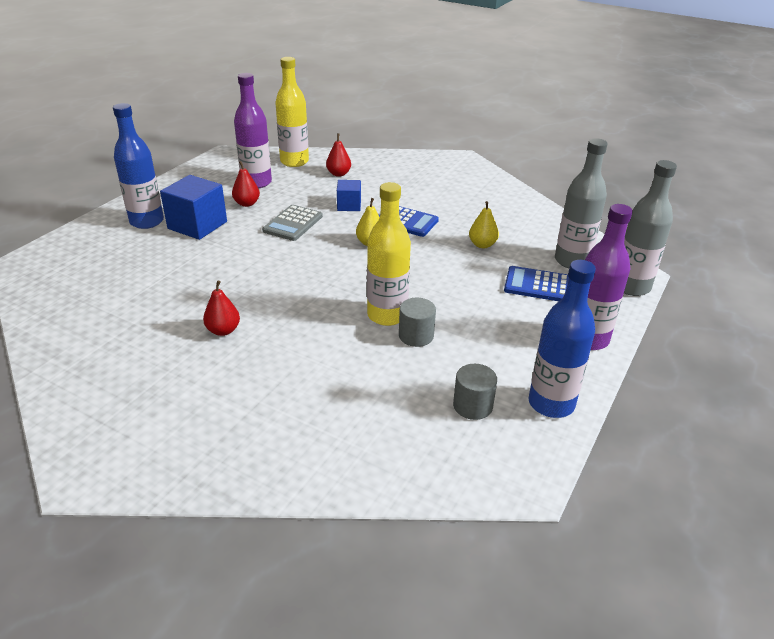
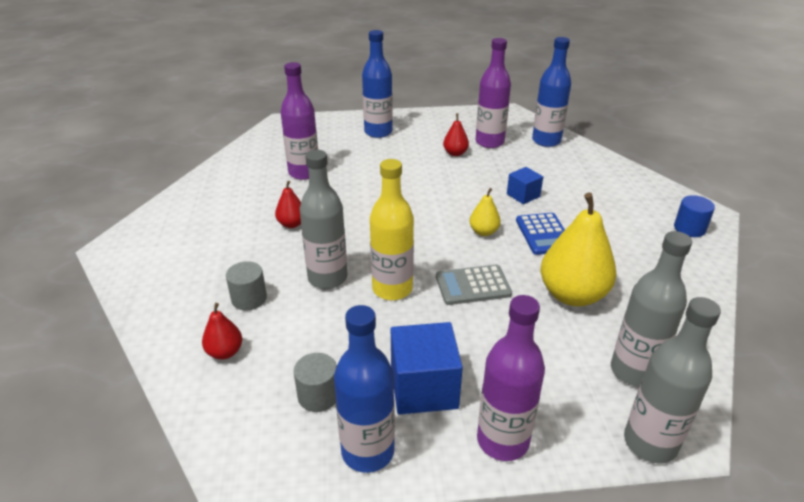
camera: 55 degrees right, 0 degrees up
(146, 289) = (304, 173): none -> purple bottle
(197, 225) = (400, 150): blue cube -> blue cube (424, 388)
(293, 223) = (458, 184): grey calculator -> grey calculator (473, 285)
(294, 162) = (546, 141): yellow bottle -> blue bottle
(332, 342) = (327, 278): none -> grey bottle
(338, 174) = (563, 167): red pear -> red pear (225, 352)
(416, 336) = (382, 318): grey cylinder -> grey cylinder (249, 299)
(467, 172) = (689, 228): none -> blue cylinder
(482, 245) = (572, 295): yellow pear -> yellow pear, size x2.05
(537, 285) = (553, 362): blue calculator -> none

